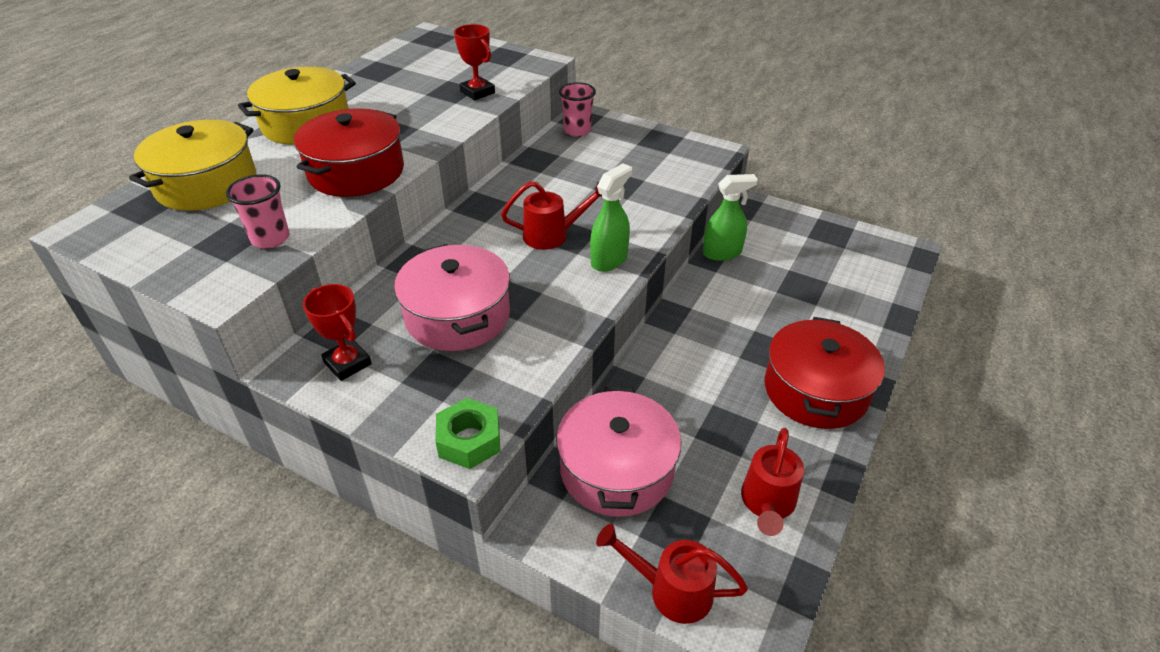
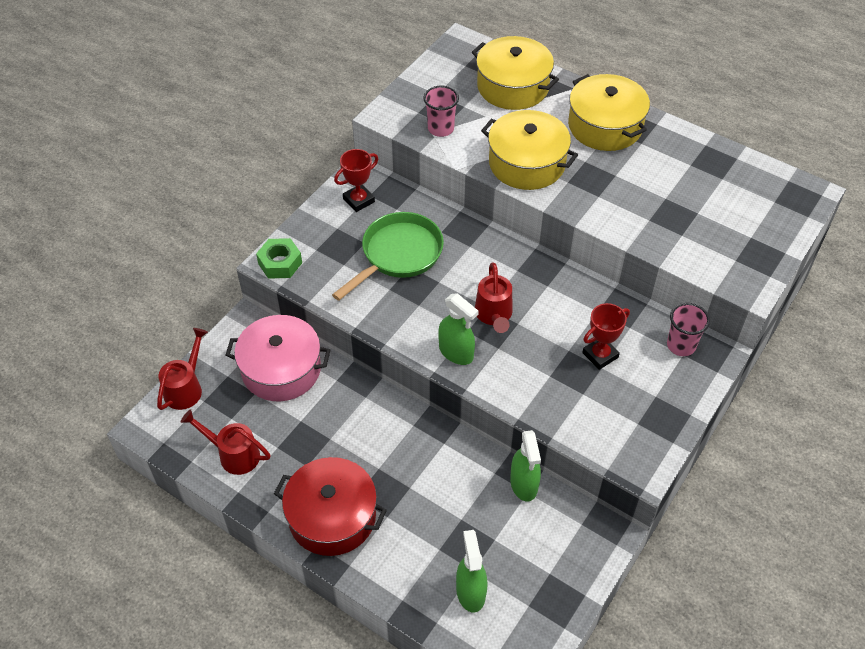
camera: 95 degrees right, 10 degrees up
(356, 172) = (527, 163): red pot -> yellow pot
(457, 316) = (398, 255): pink pot -> green pan
(477, 92) = (671, 235): red trophy -> red trophy (600, 355)
(850, 282) = (470, 592): none -> green spray bottle

